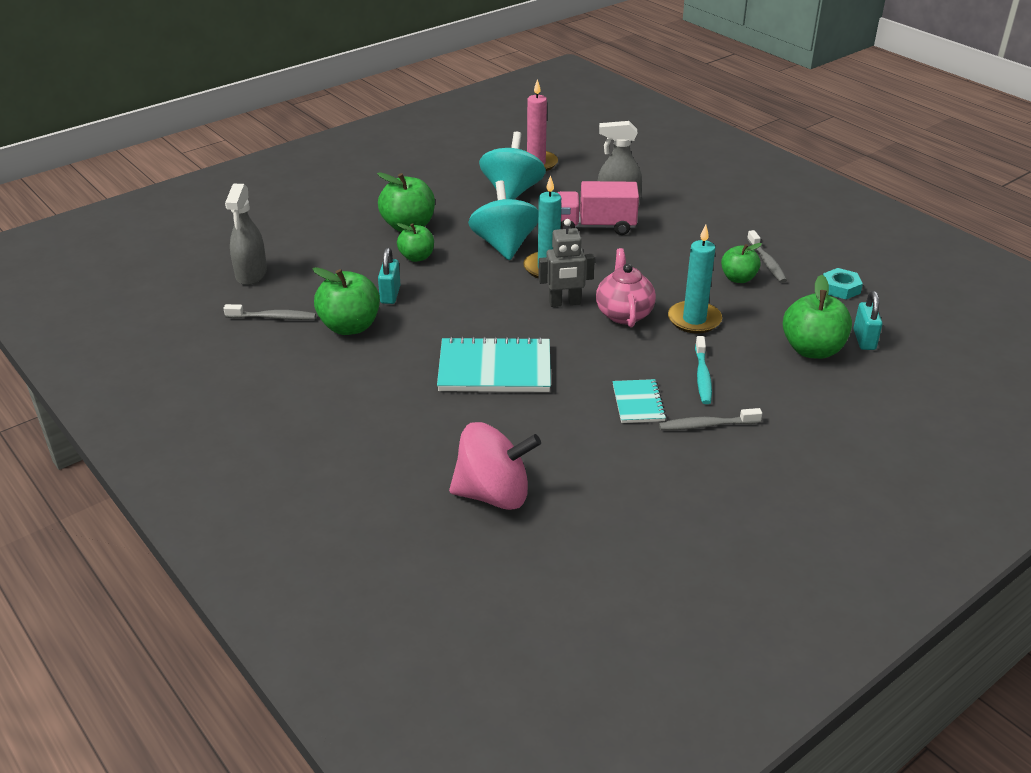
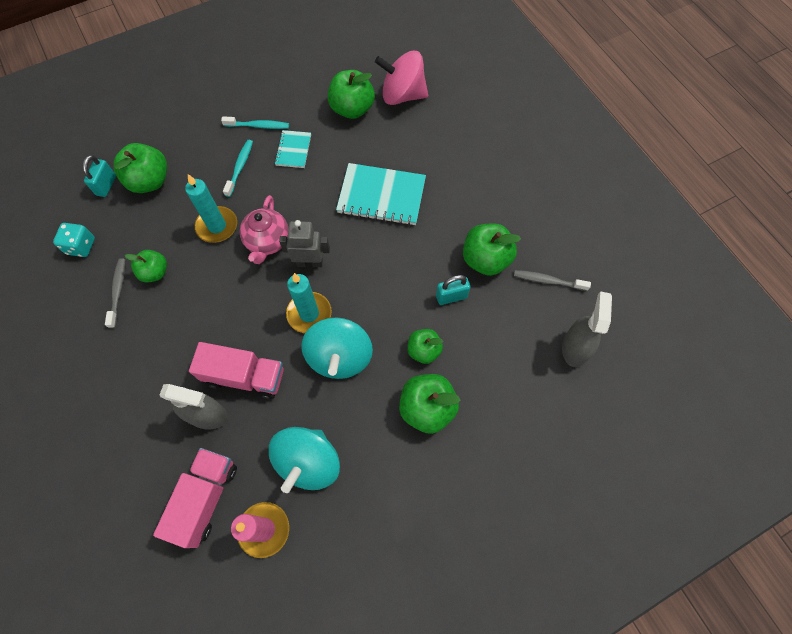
camera: 170 degrees left, 30 degrees up
(390, 295) = (451, 296): turquoise padlock -> turquoise padlock turned 60 degrees clockwise
(571, 464) = (352, 109): none -> green apple
(592, 170) = (205, 498): none -> pink truck
(706, 425) = (258, 126): grey toothbrush -> turquoise toothbrush
(840, 288) = (81, 246): turquoise nut -> turquoise dice

